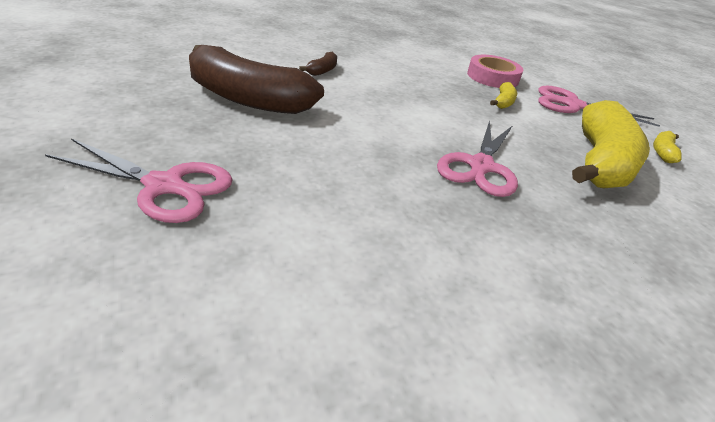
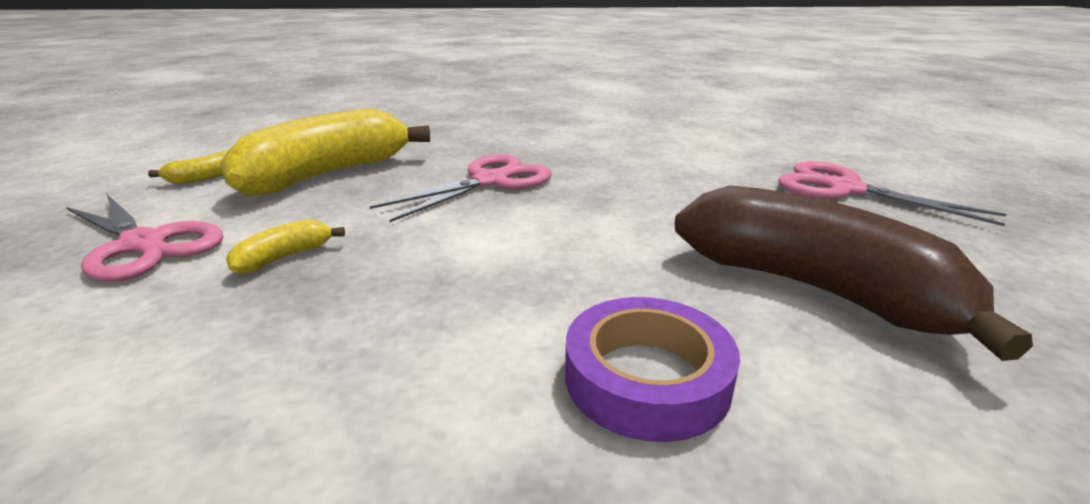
camera: 155 degrees left, 10 degrees down
(322, 70) = (647, 378): brown banana -> purple tape
(492, 77) = (151, 332): pink tape -> none

